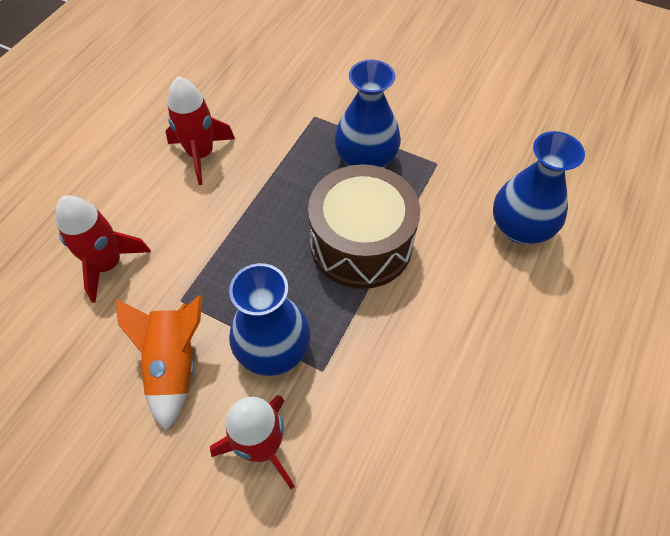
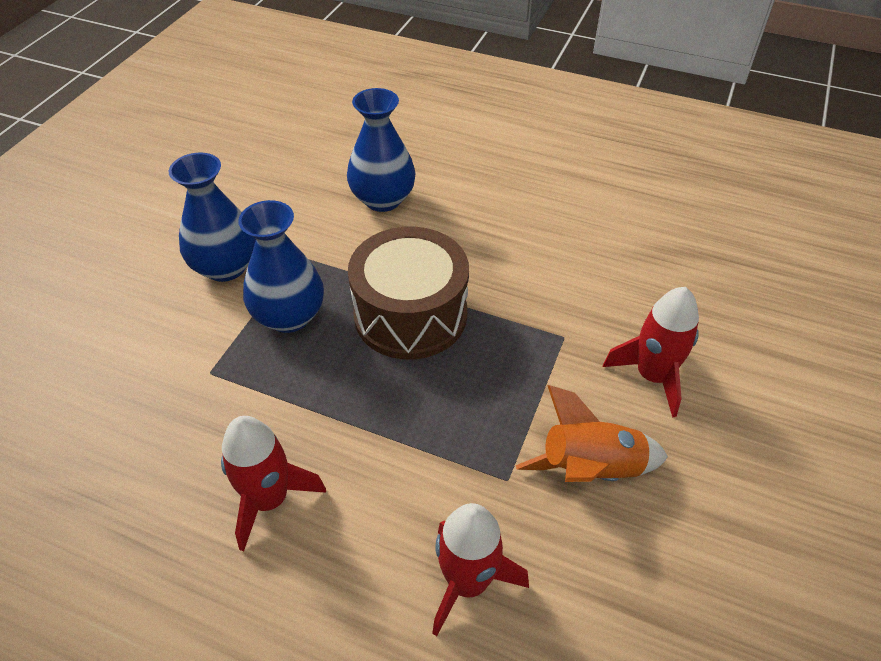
camera: 95 degrees left, 10 degrees down
(273, 349) = (550, 379): blue vase -> blue vase (225, 267)

